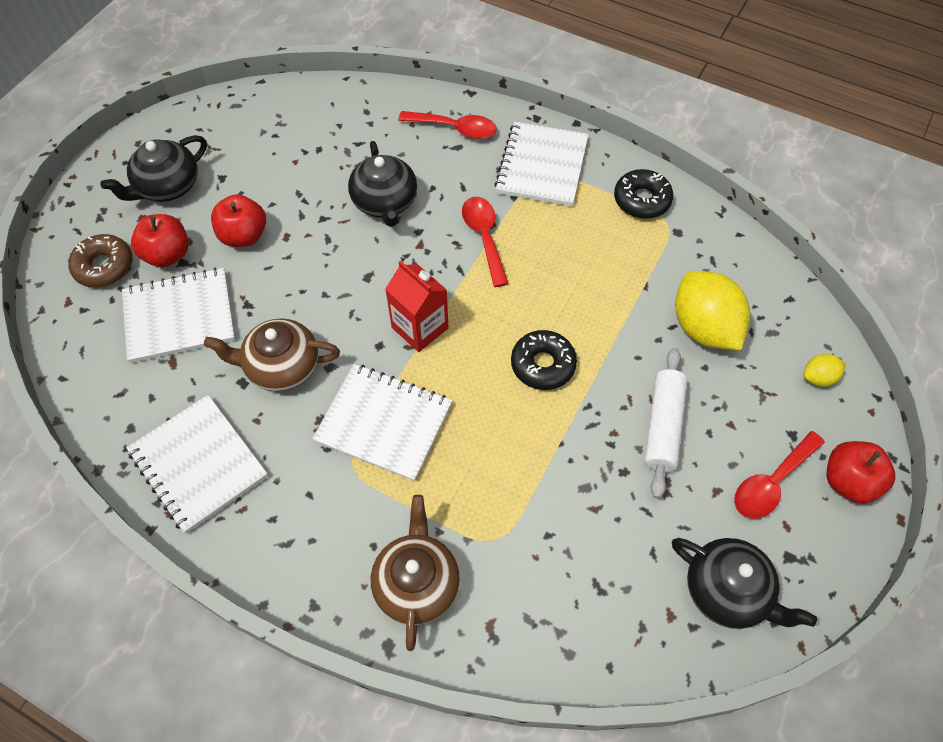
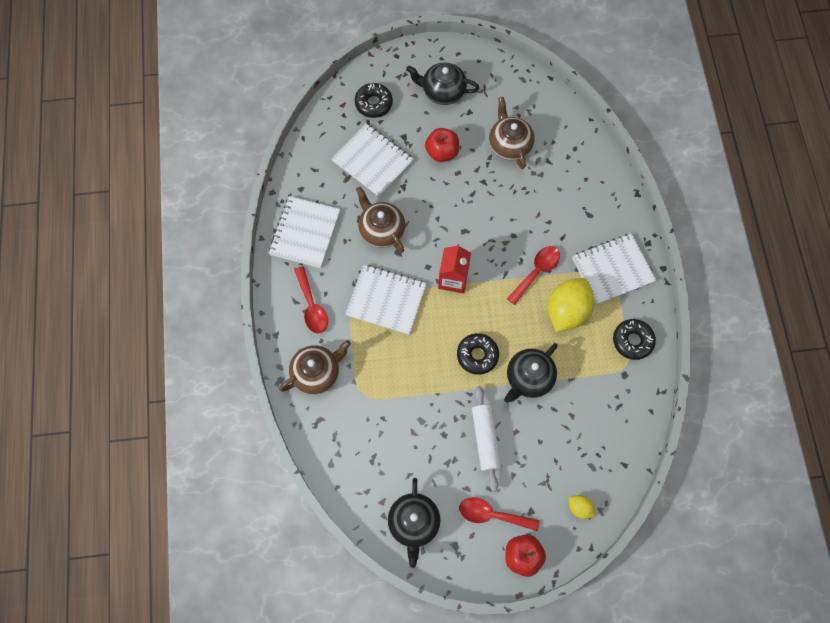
camera: 55 degrees right, 10 degrees up
(104, 266) = (373, 103): brown donut -> black donut
(167, 255) = (402, 126): red apple -> none
(302, 165) = (509, 144): none -> brown teapot
(384, 423) = (386, 300): white notebook -> white notebook turned 60 degrees counterclockwise
(385, 202) = (518, 205): black teapot -> black teapot (528, 378)
(454, 128) = (601, 204): red spoon -> red spoon (312, 306)
(662, 426) = (485, 439): white rolling pin -> white rolling pin turned 75 degrees counterclockwise
(703, 328) = (566, 427): yellow lemon -> yellow lemon (567, 311)

